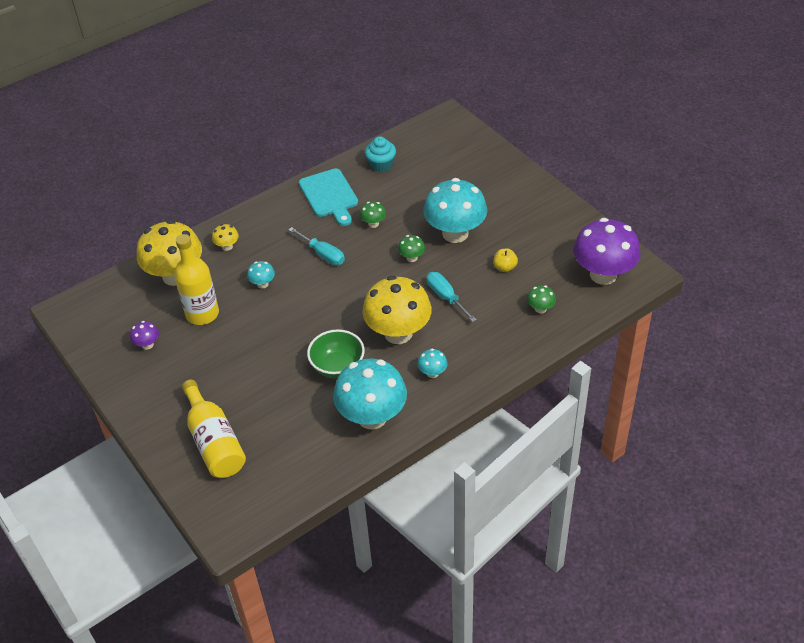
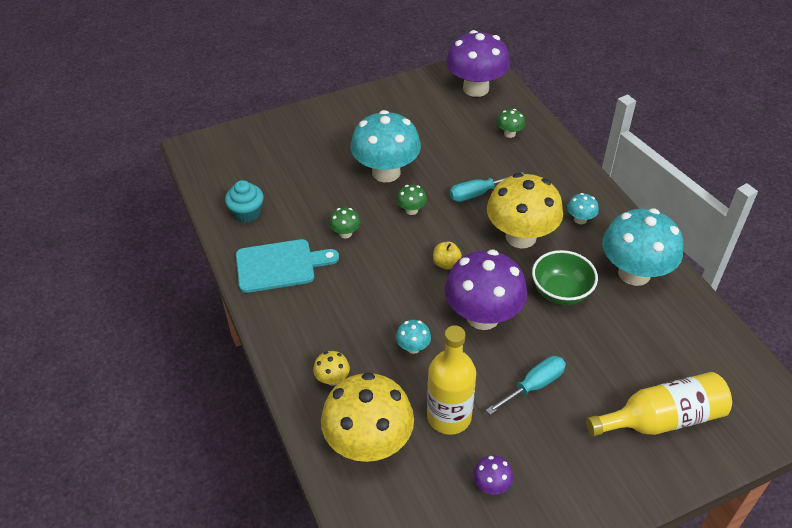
camera: 80 degrees left, 0 degrees up
(301, 320) = (483, 316): none -> purple mushroom
(323, 254) = (380, 284): turquoise screwdriver -> turquoise screwdriver (534, 385)
(505, 267) = (447, 146): yellow apple -> yellow apple (446, 263)

